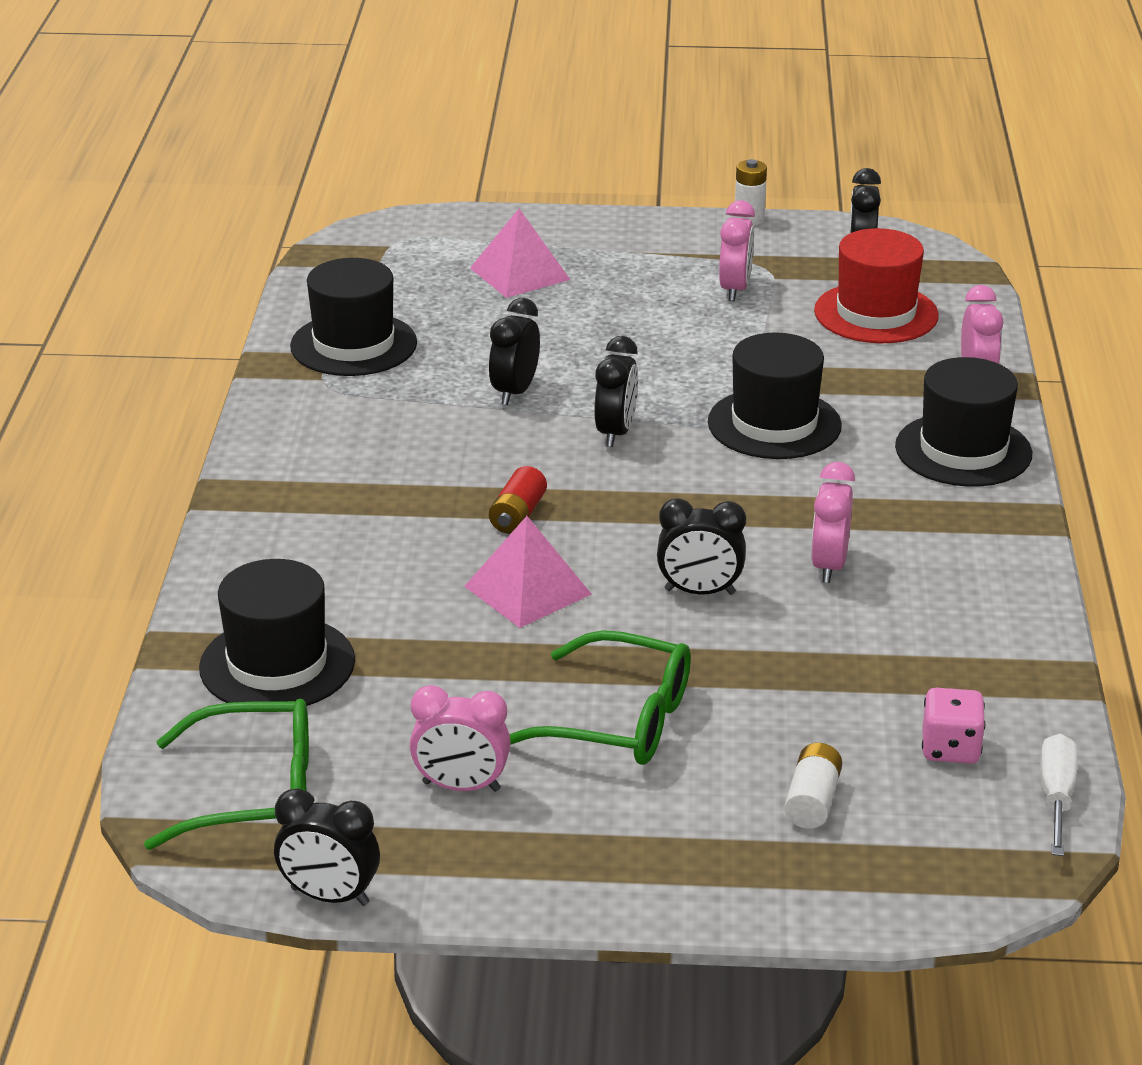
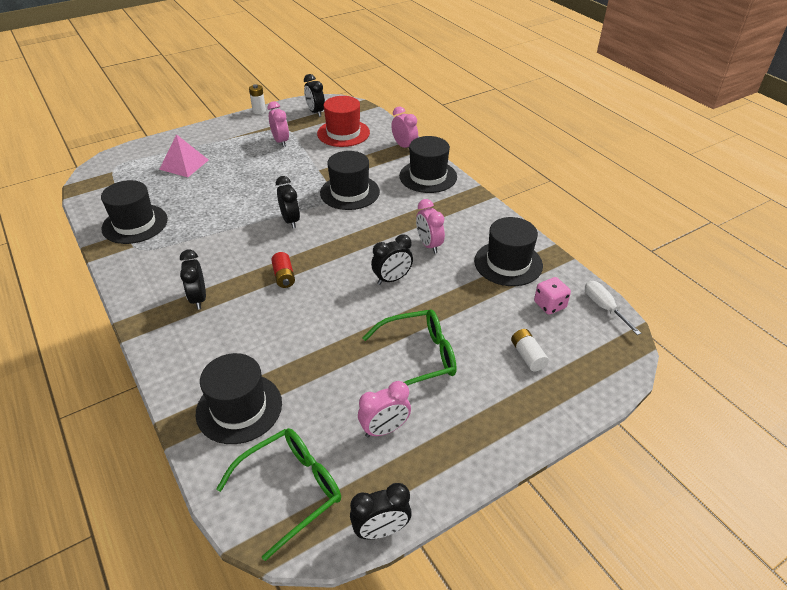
camera: 35 degrees left, 10 degrees up
(515, 392) = (230, 219): black clock -> black clock (198, 298)
(527, 590) = (321, 311): pink pyramid -> none
(950, 654) = (508, 263): none -> black hat

